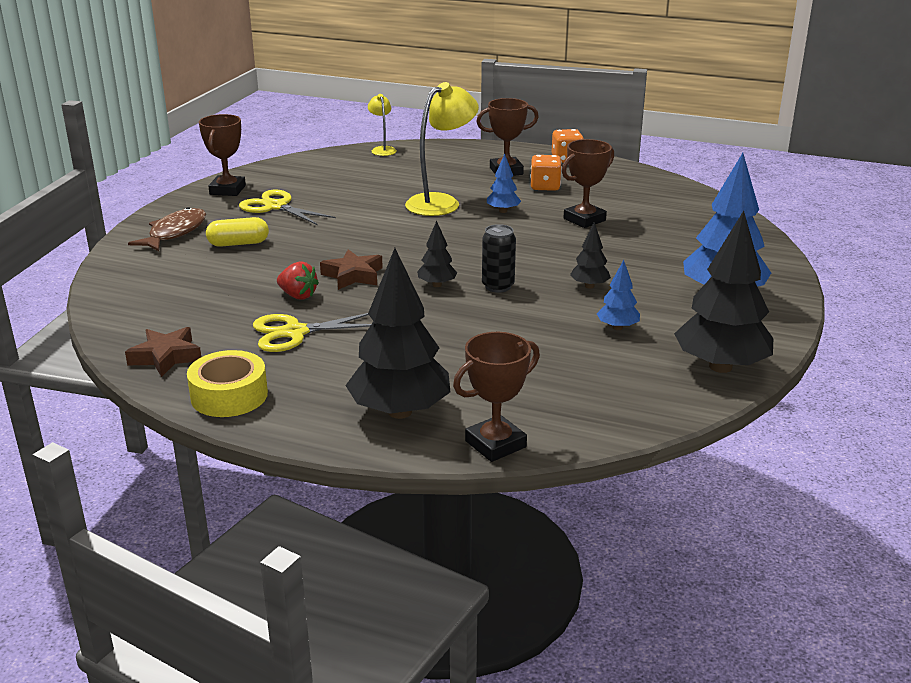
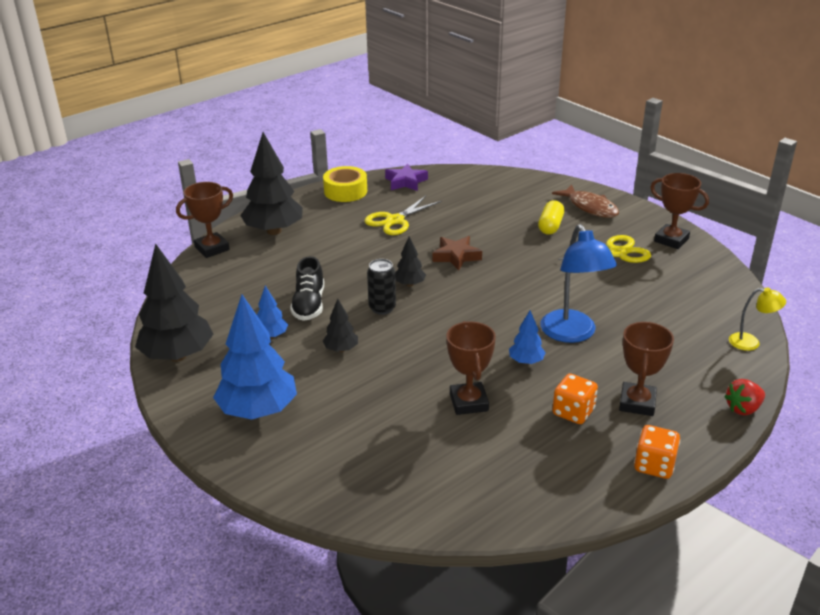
camera: 120 degrees right, 5 degrees up
(166, 357) = (405, 182): brown star -> purple star
(295, 332) = (395, 220): yellow scissors -> yellow scissors turned 150 degrees counterclockwise
(298, 295) = (444, 231): red strawberry -> red strawberry (743, 409)
(441, 202) = (572, 334): yellow lamp -> blue lamp
(495, 444) = (212, 248): brown trophy -> brown trophy turned 60 degrees clockwise
(539, 326) = (309, 305): none -> black shoe

